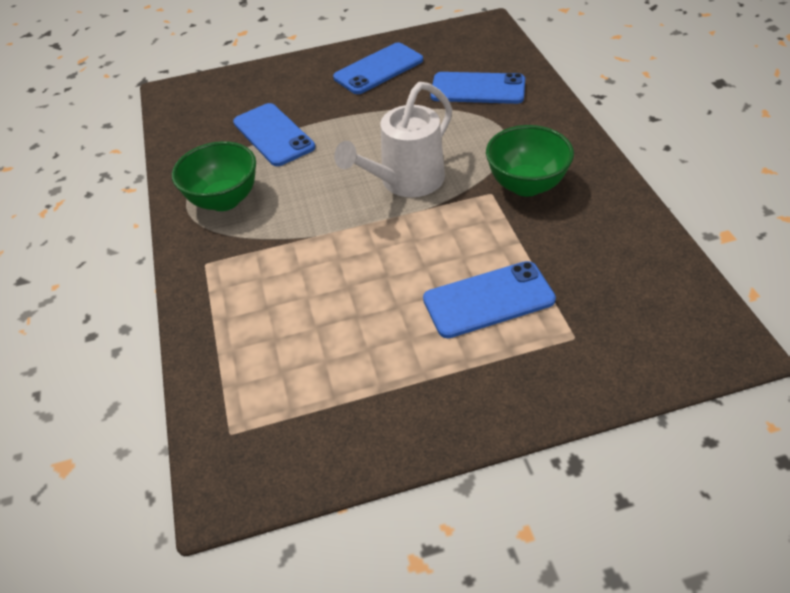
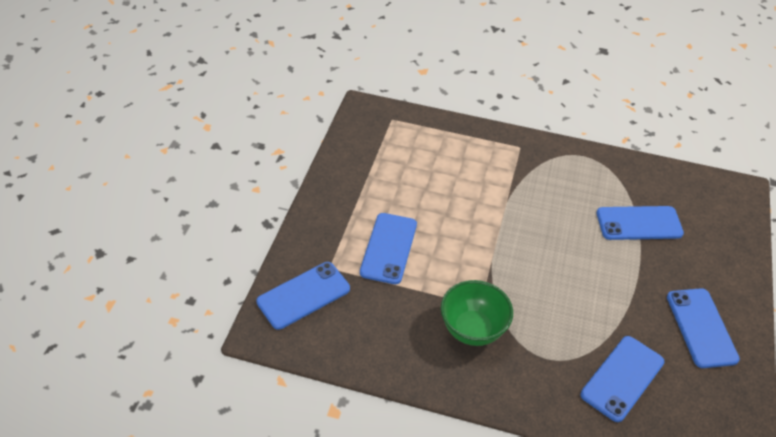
camera: 115 degrees right, 0 degrees up
(224, 200) = (576, 174): green bowl -> none
(405, 182) = (528, 267): white watering can -> none
(639, 338) = (303, 295): none -> blue phone

